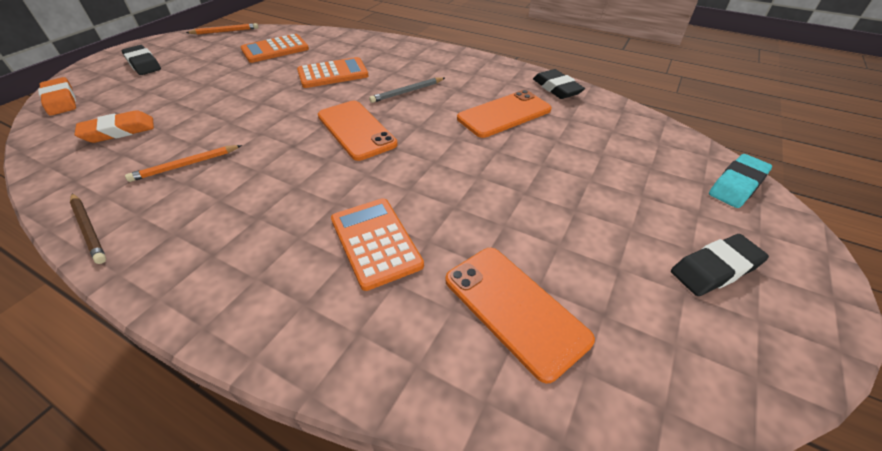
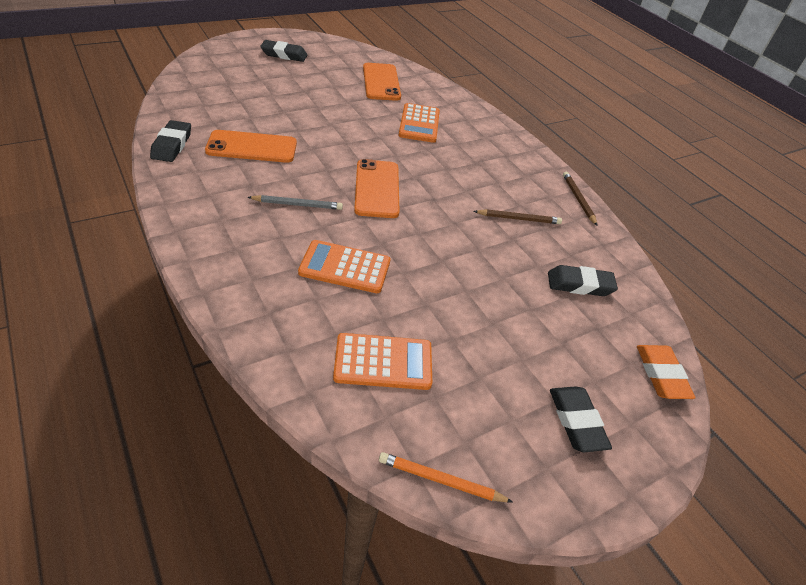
camera: 155 degrees left, 0 degrees up
(119, 131) = (579, 285): orange eraser -> black eraser
(185, 165) = (519, 219): orange pencil -> brown pencil
(737, 185) = (205, 60): turquoise eraser -> none

